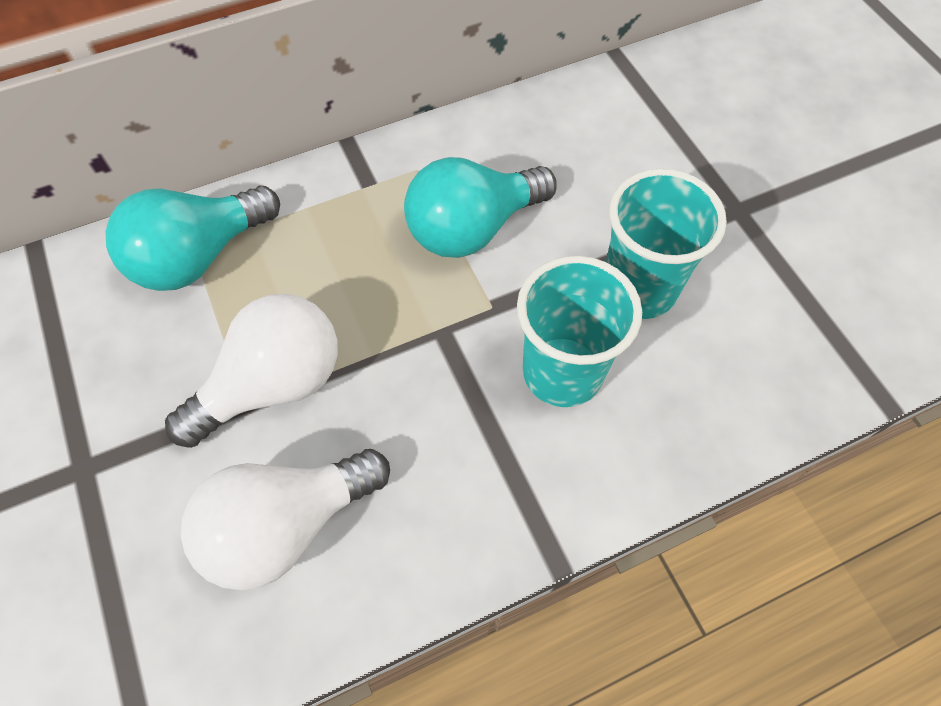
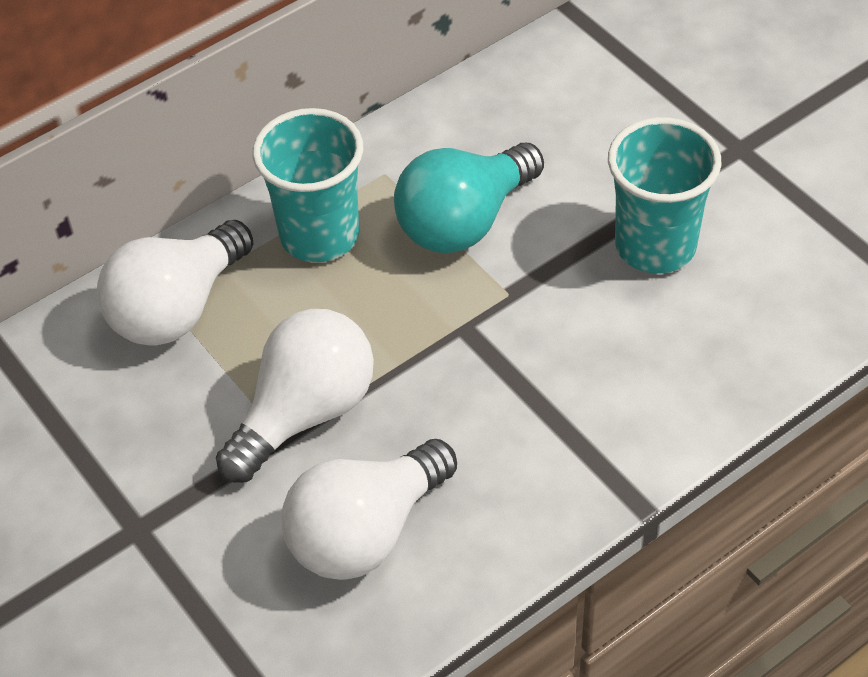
camera: 10 degrees left, 10 degrees down
(199, 256) = (177, 308): turquoise light bulb -> white light bulb
(562, 372) = (599, 340): turquoise cup -> turquoise cup (319, 235)

